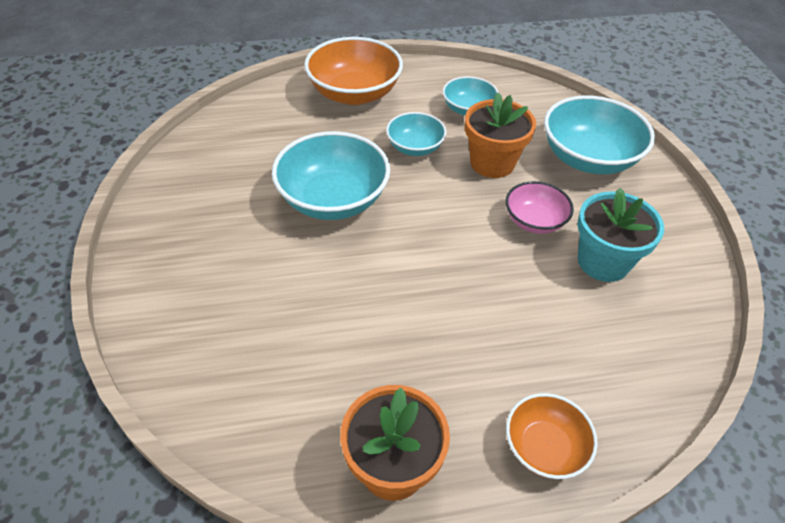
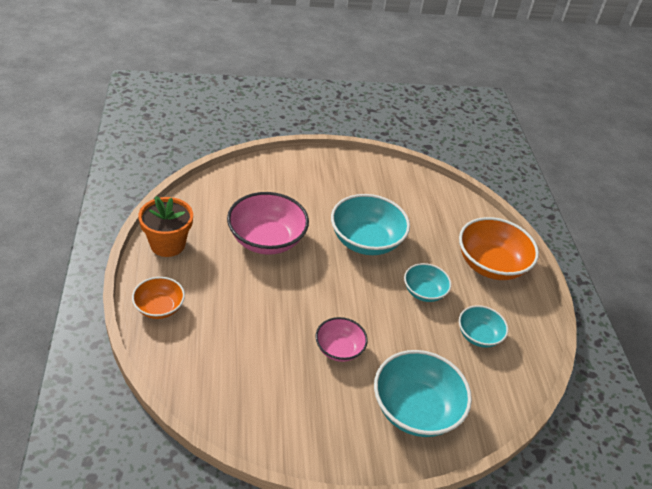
camera: 90 degrees right, 5 degrees down
(352, 315) = (266, 240): none -> pink bowl
(492, 163) = (407, 337): orange flower pot -> none
(603, 262) = (293, 381): turquoise flower pot -> none

